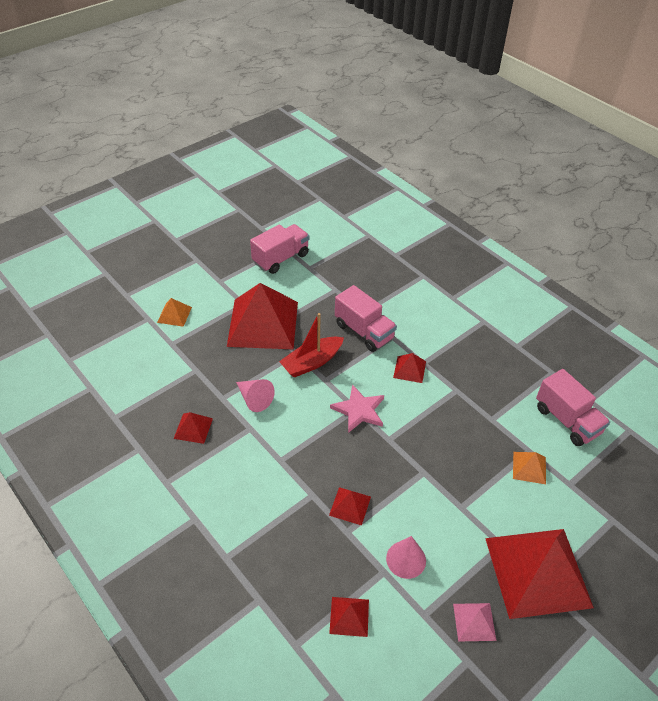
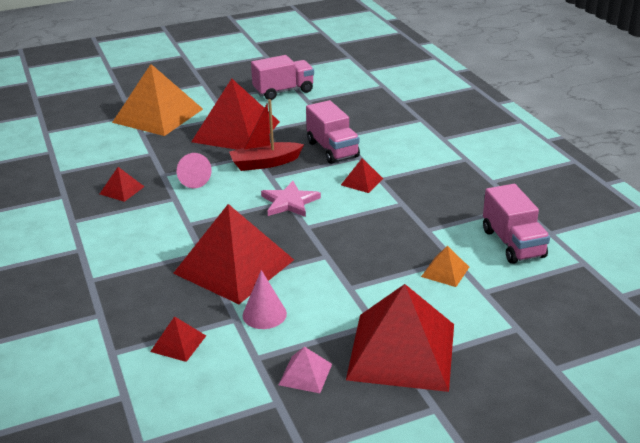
camera: 20 degrees right, 15 degrees down
(174, 314) = (158, 115): orange pyramid -> orange pyramid, size x2.35
(350, 506) = (234, 266): red pyramid -> red pyramid, size x2.35

